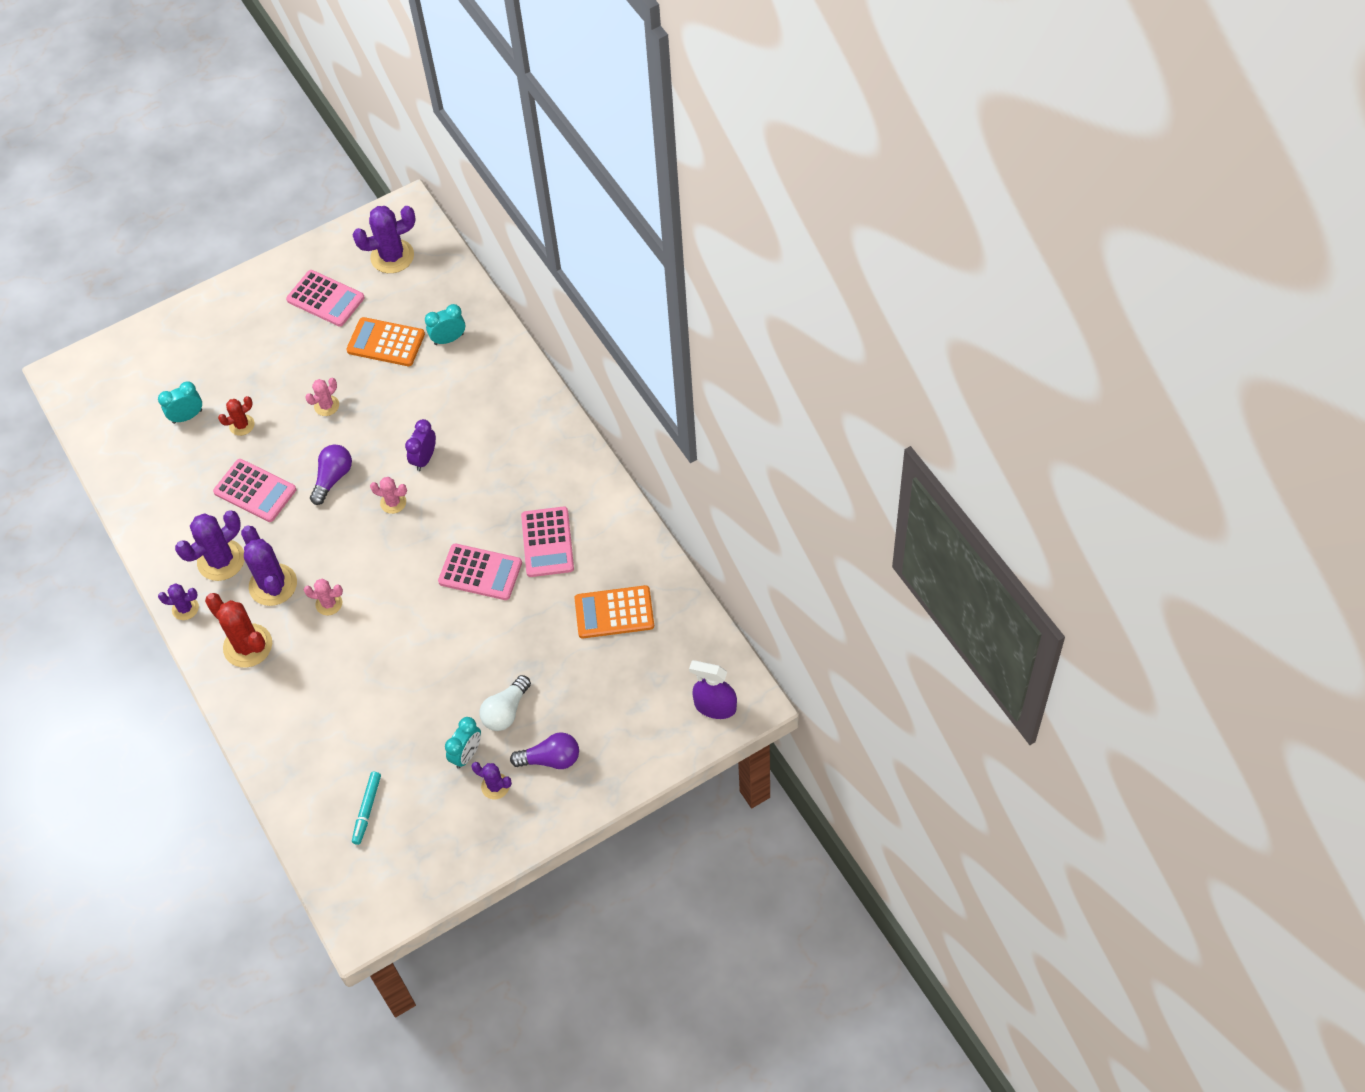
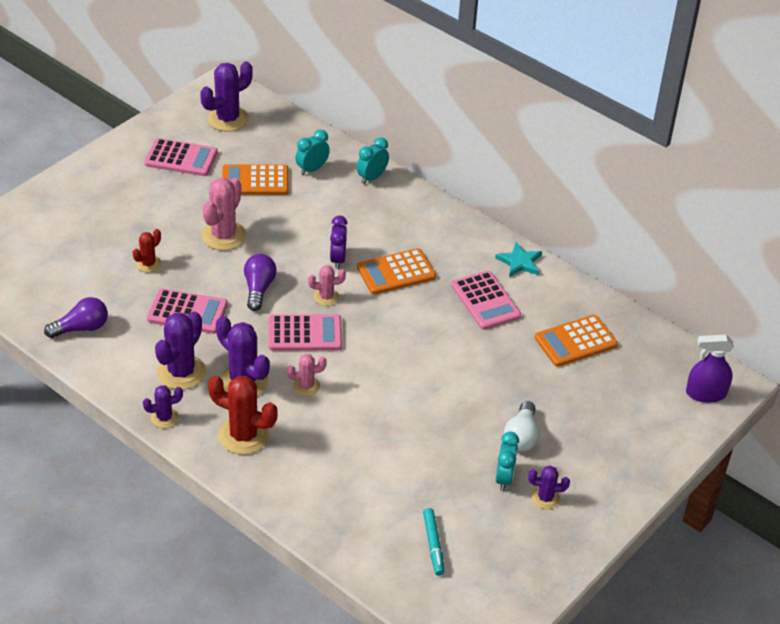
camera: 25 degrees left, 15 degrees down
(187, 416) = (90, 266): turquoise clock -> turquoise clock (372, 178)
(326, 406) = (223, 236): pink cactus -> pink cactus, size x1.81
(474, 487) = (396, 272): none -> orange calculator
(480, 572) = (437, 334): pink calculator -> pink calculator (305, 333)
(551, 759) = (584, 465): purple light bulb -> purple light bulb (81, 328)
(605, 502) = (519, 262): none -> turquoise star

